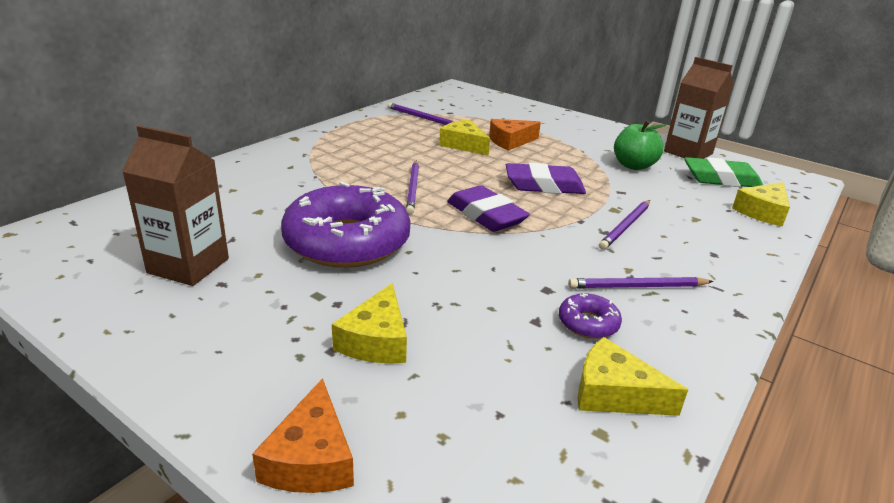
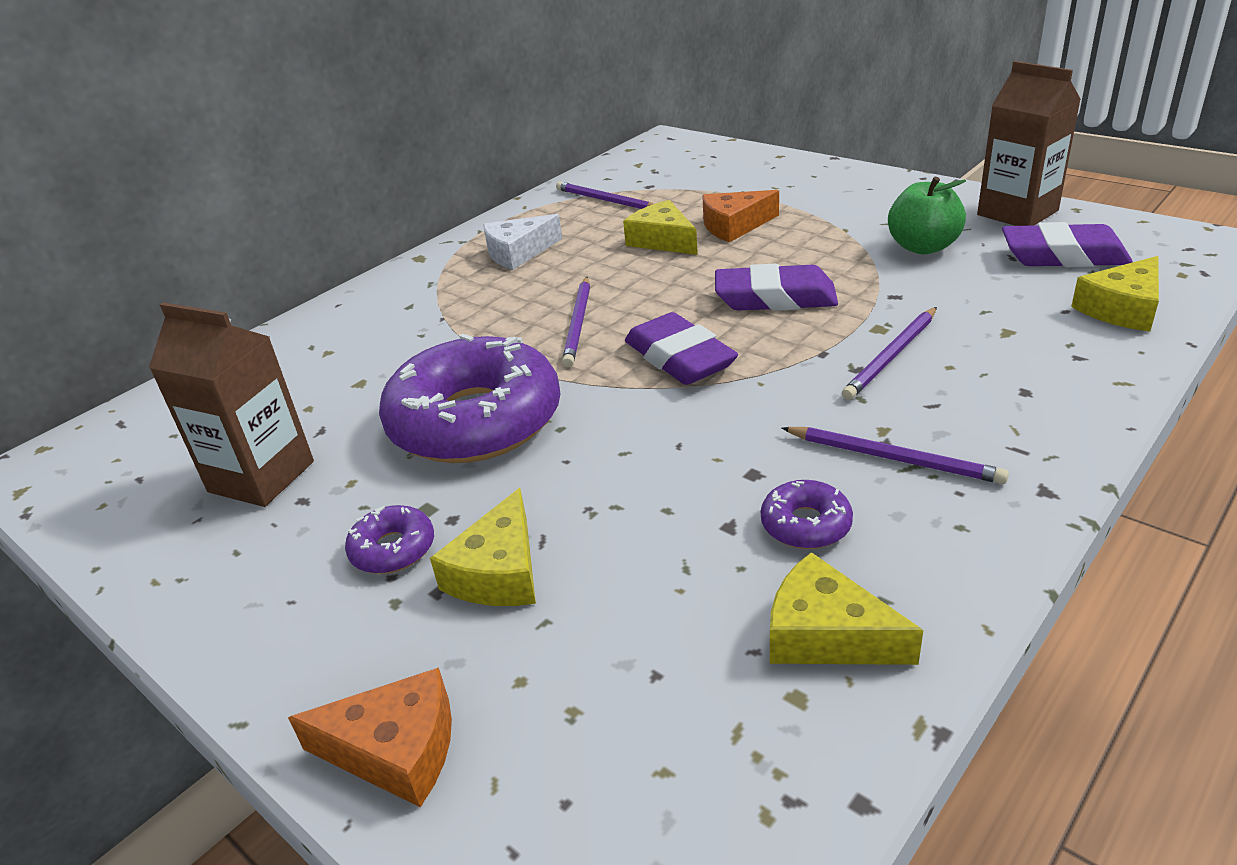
camera: 10 degrees right, 5 degrees up
(295, 320) = (393, 549): none -> purple donut
(311, 458) = (396, 750): orange cheese -> orange cheese turned 90 degrees counterclockwise
(365, 142) = (518, 253): none -> white cheese
(638, 286) = (893, 458): purple pencil -> purple pencil turned 150 degrees counterclockwise
(721, 179) = (1063, 256): green eraser -> purple eraser

